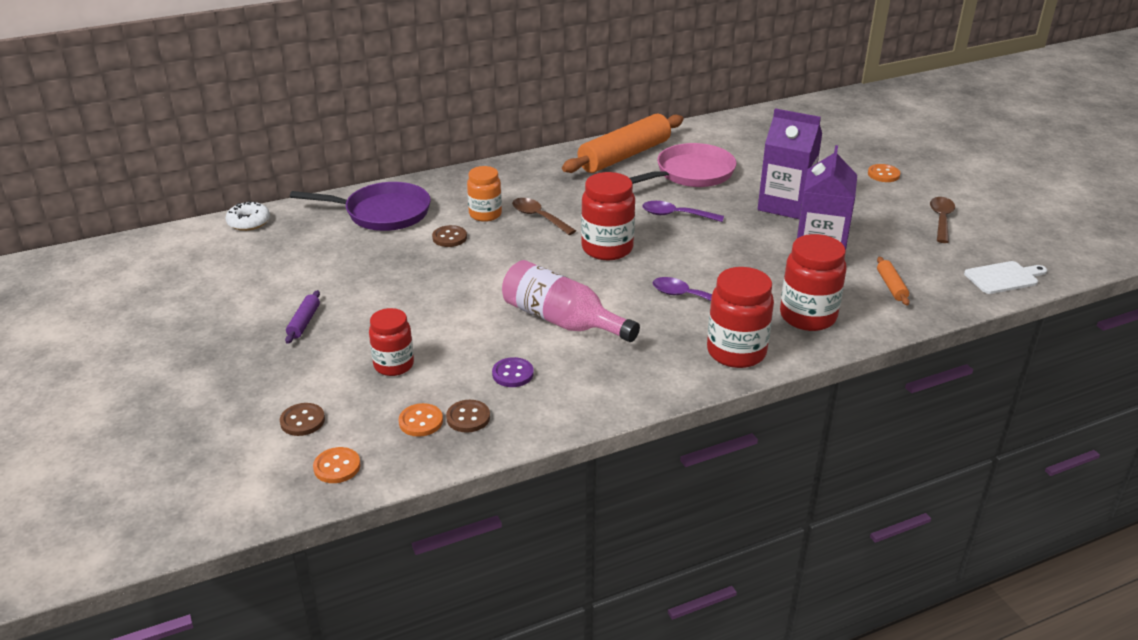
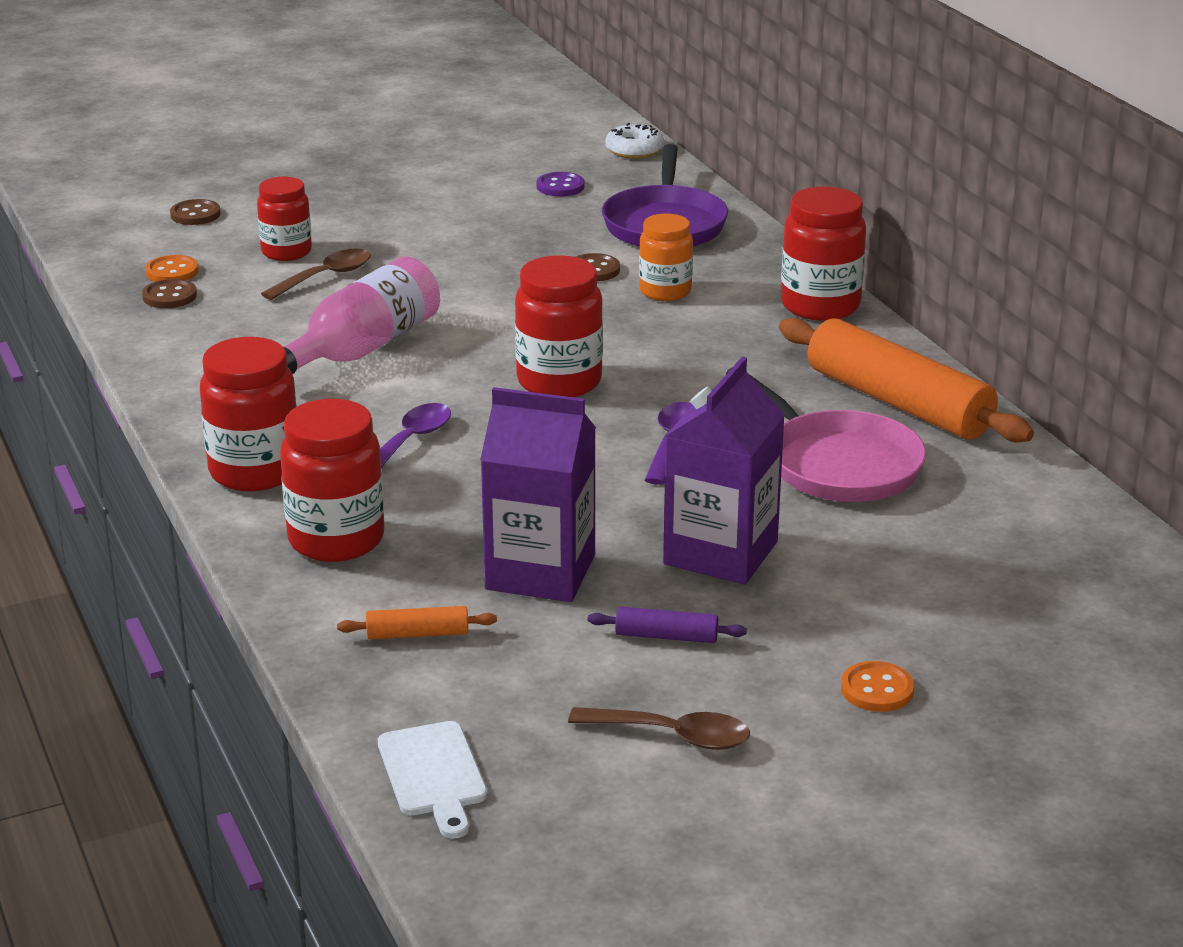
camera: 90 degrees right, 5 degrees down
(304, 322) = (389, 200): purple rolling pin -> purple rolling pin (666, 636)
(337, 467) = (111, 236): orange button -> none
(510, 170) = (820, 306): none -> red jar
(513, 374) = (248, 319): purple button -> purple button (560, 186)
(539, 217) = (658, 330): brown spoon -> brown spoon (325, 277)

